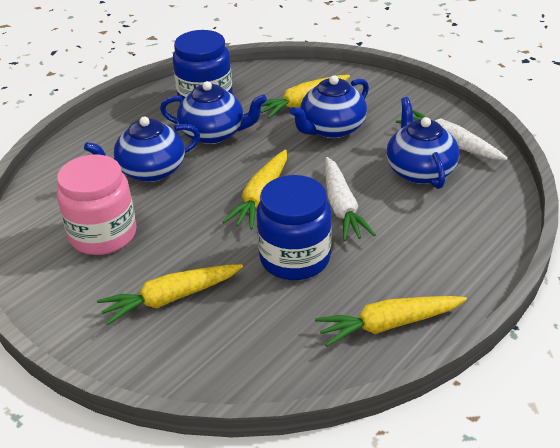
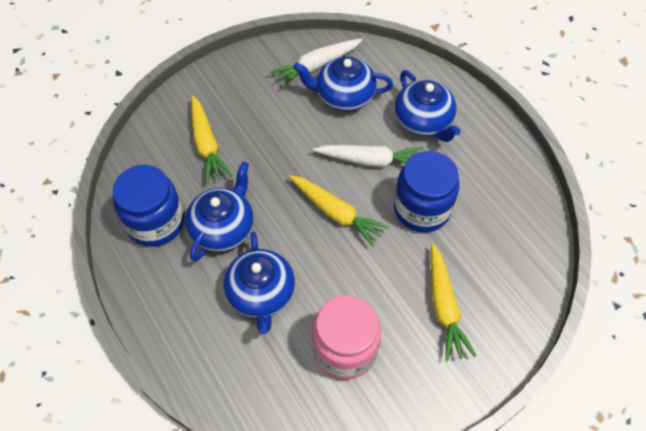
camera: 75 degrees left, 20 degrees up
(331, 129) = (259, 135): blue teapot -> blue teapot (423, 121)
(388, 325) = (507, 172): yellow carrot -> none

